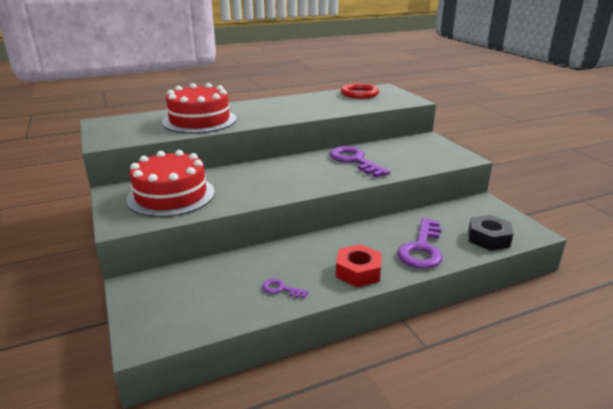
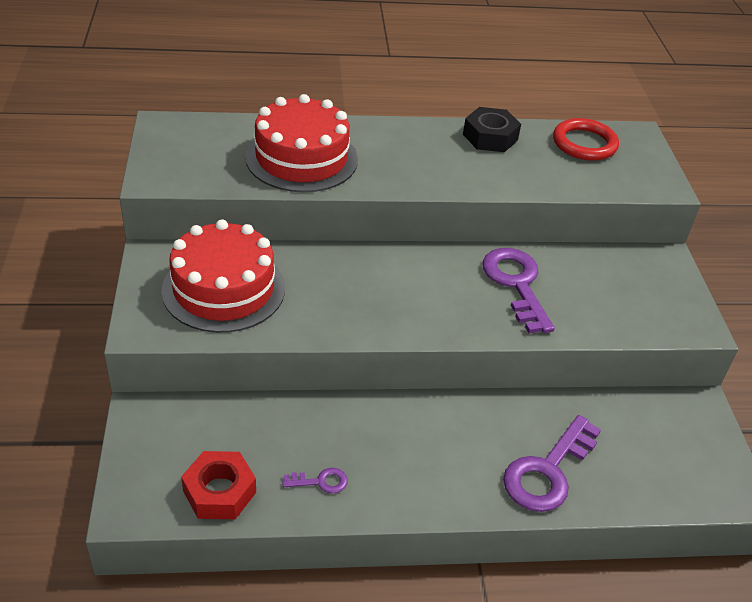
camera: 15 degrees right, 15 degrees up
(281, 289) = (320, 481): purple key -> purple key turned 135 degrees clockwise
(358, 271) = (435, 485): red nut -> red nut (219, 492)
(488, 238) = (659, 483): black nut -> black nut (490, 137)

